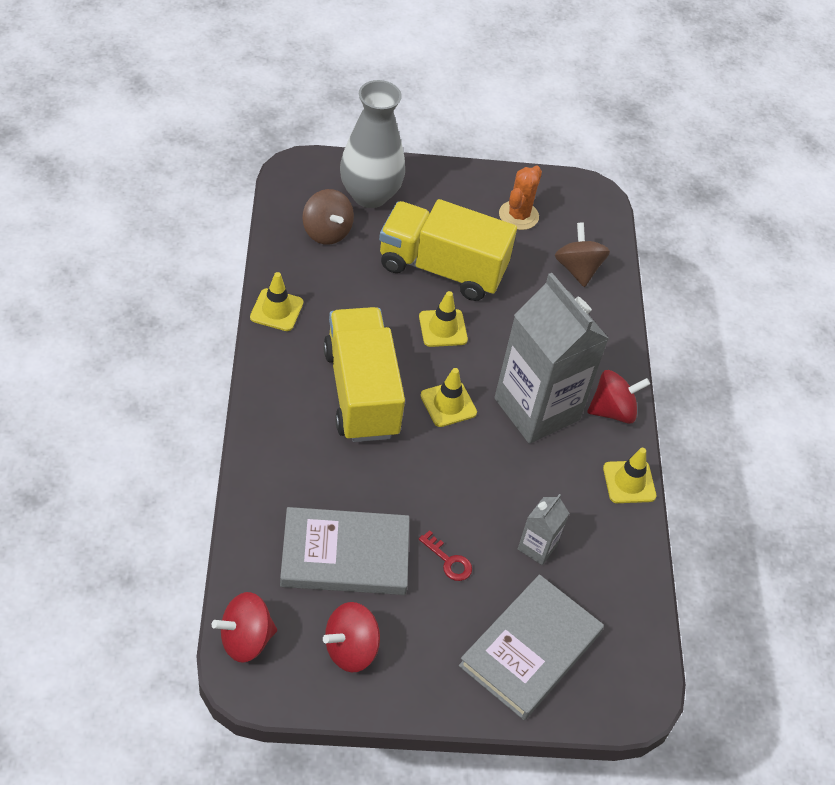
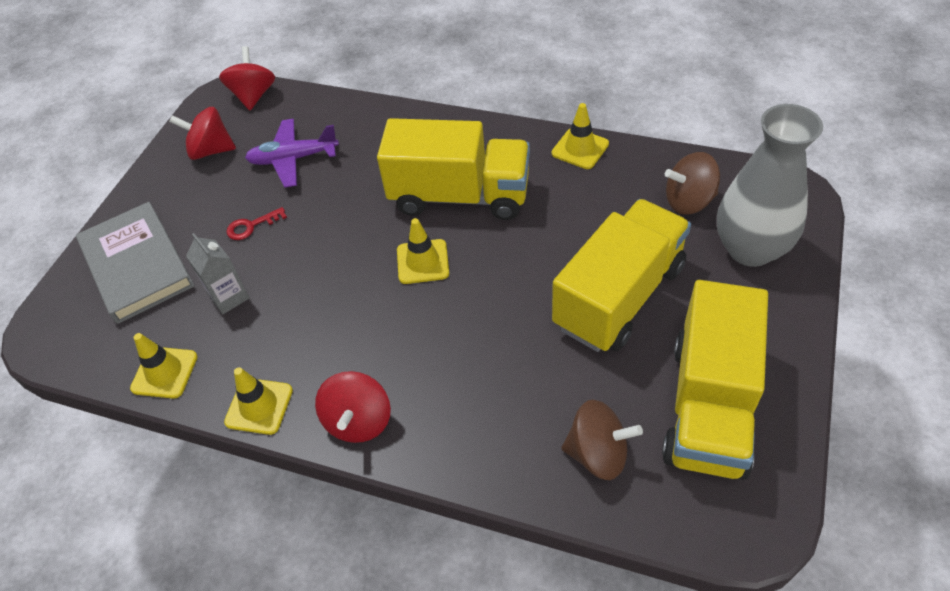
camera: 120 degrees right, 0 degrees up
(345, 555) = (293, 159): grey book -> purple plane
(351, 649) = (211, 150): red spinning top -> red spinning top turned 75 degrees counterclockwise
(443, 328) = (526, 278): yellow traffic cone -> yellow traffic cone (164, 372)
(518, 215) = (708, 406): orange cactus -> yellow truck
(537, 409) = (389, 341): grey carton -> none

